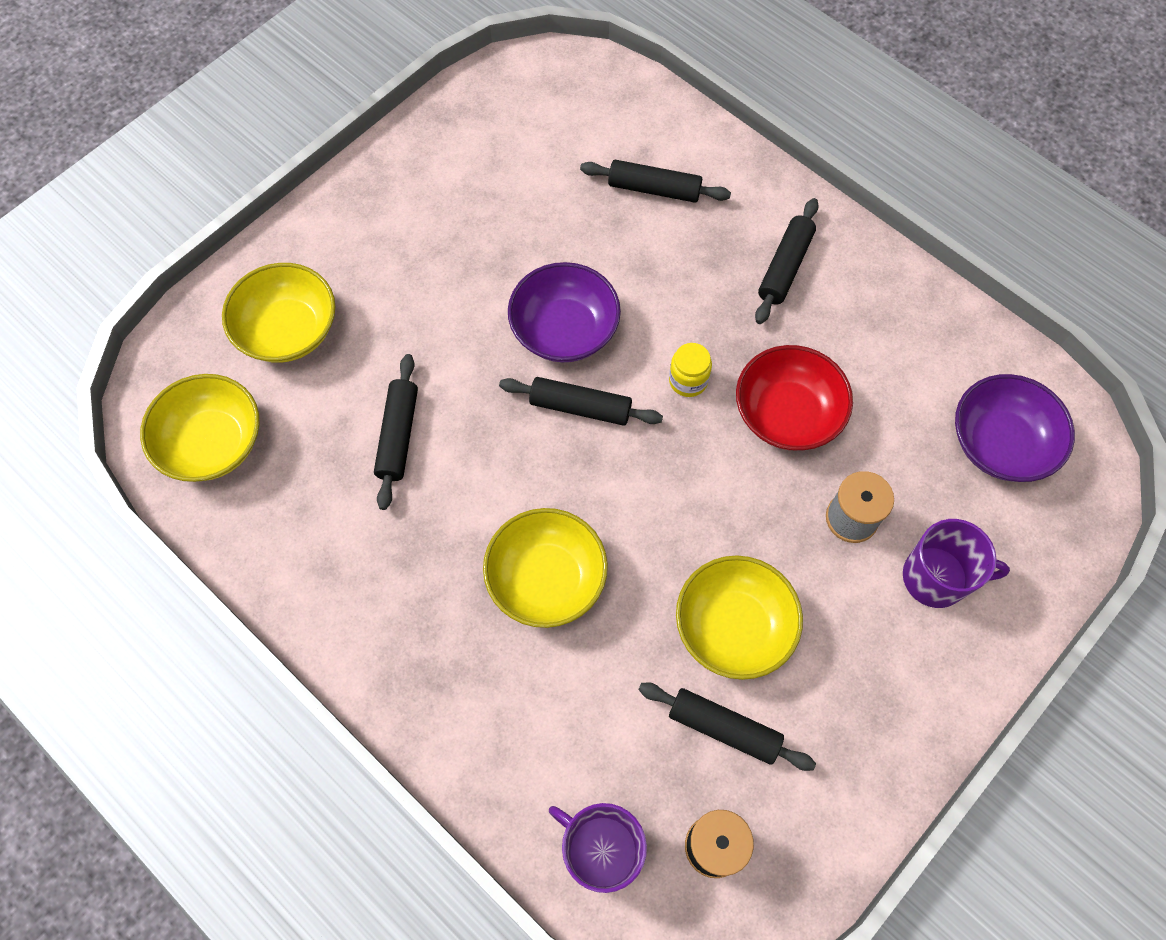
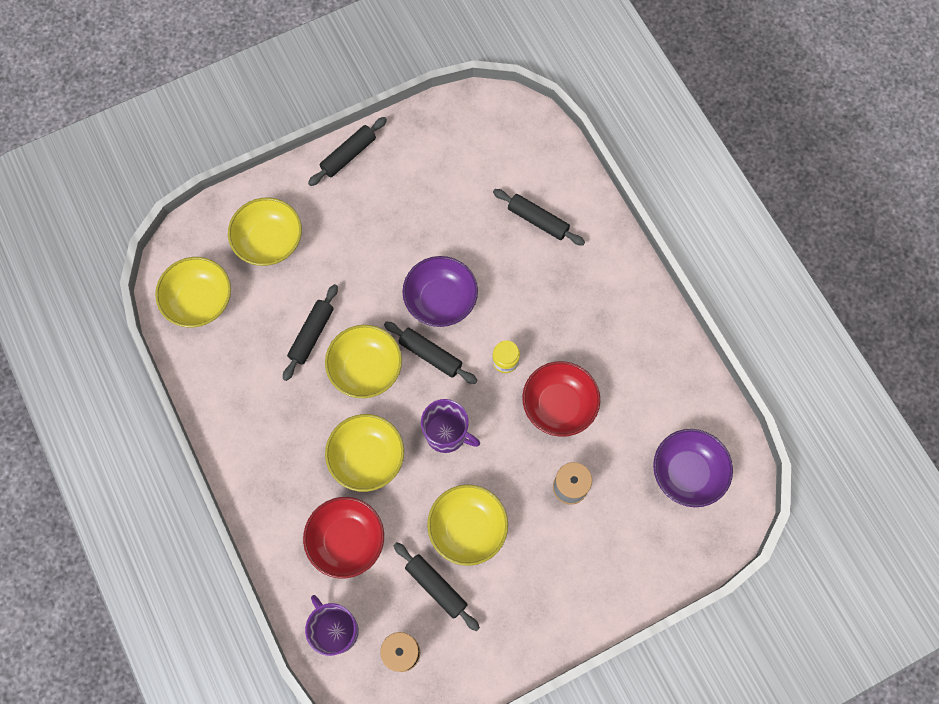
camera: 20 degrees right, 5 degrees up
(495, 455) = (366, 368): none -> yellow bowl
(564, 709) = (346, 540): none -> red bowl
(785, 267) = (601, 305): black rolling pin -> black rolling pin (349, 155)
(936, 577) = (606, 543): purple mug -> purple mug (447, 433)

